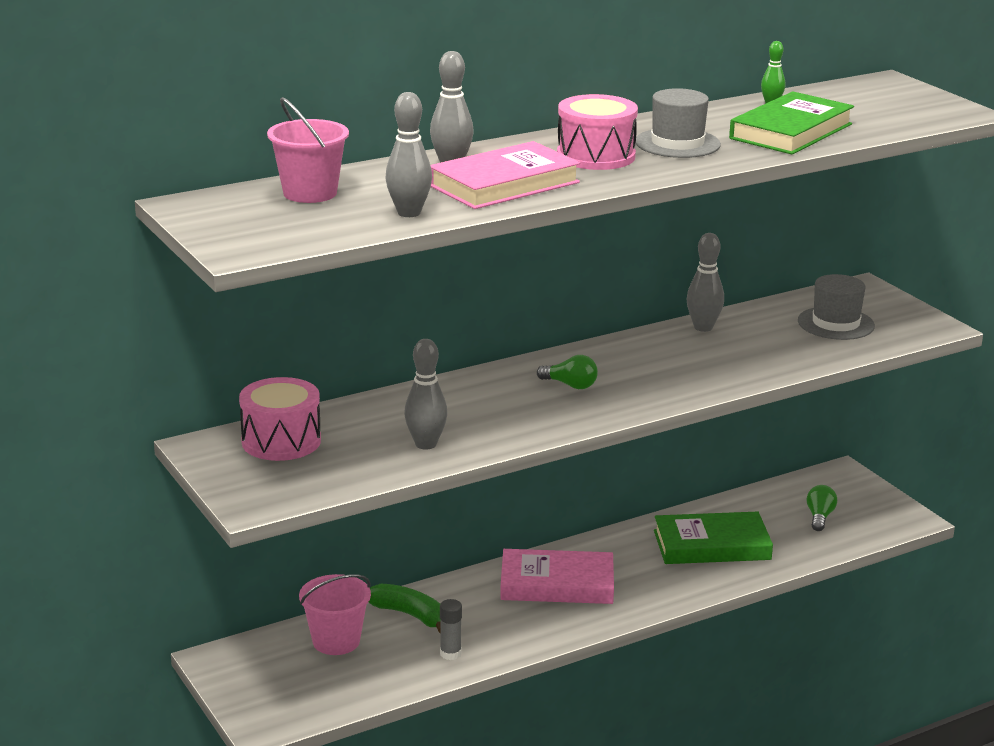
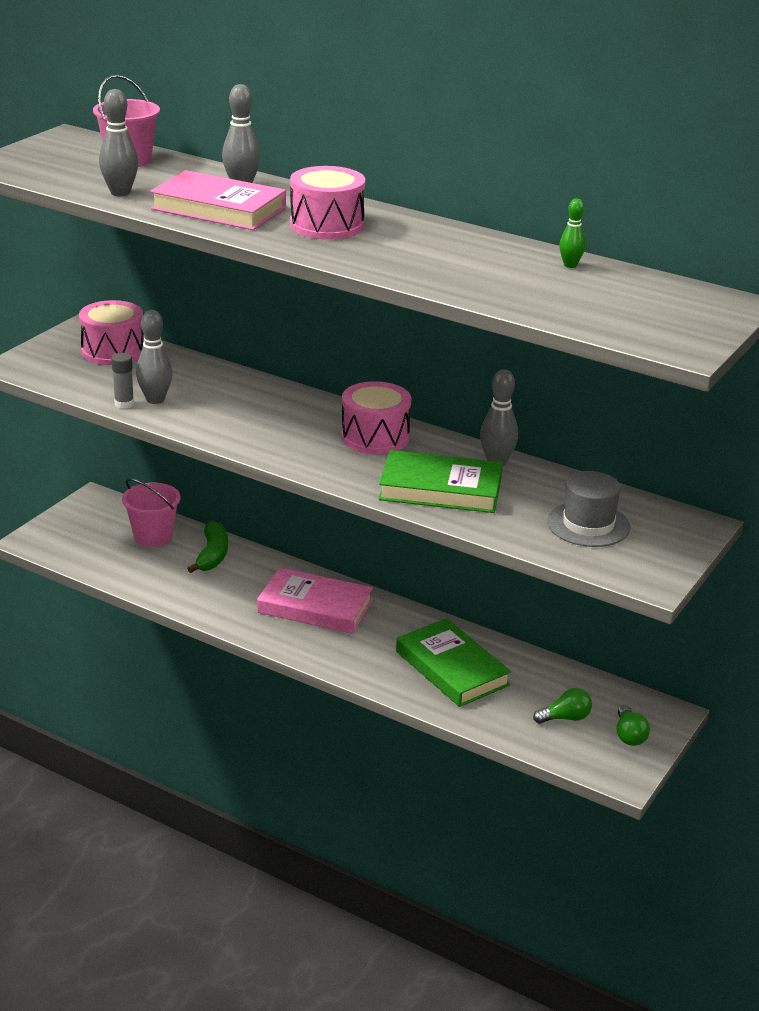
camera: 60 degrees right, 5 degrees up
(450, 653) = (175, 587): grey glue stick -> grey glue stick (124, 404)
(557, 584) = (315, 607): pink book -> pink book turned 45 degrees counterclockwise
(570, 385) = (314, 430): green light bulb -> green light bulb (629, 735)
(610, 363) = (375, 437): none -> pink drum
(677, 143) = (401, 247): grey hat -> none
(791, 131) = (500, 283): green book -> green book (440, 489)

